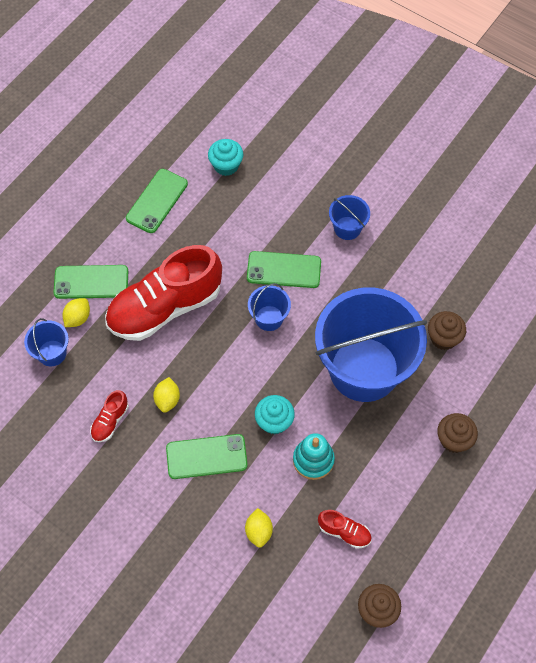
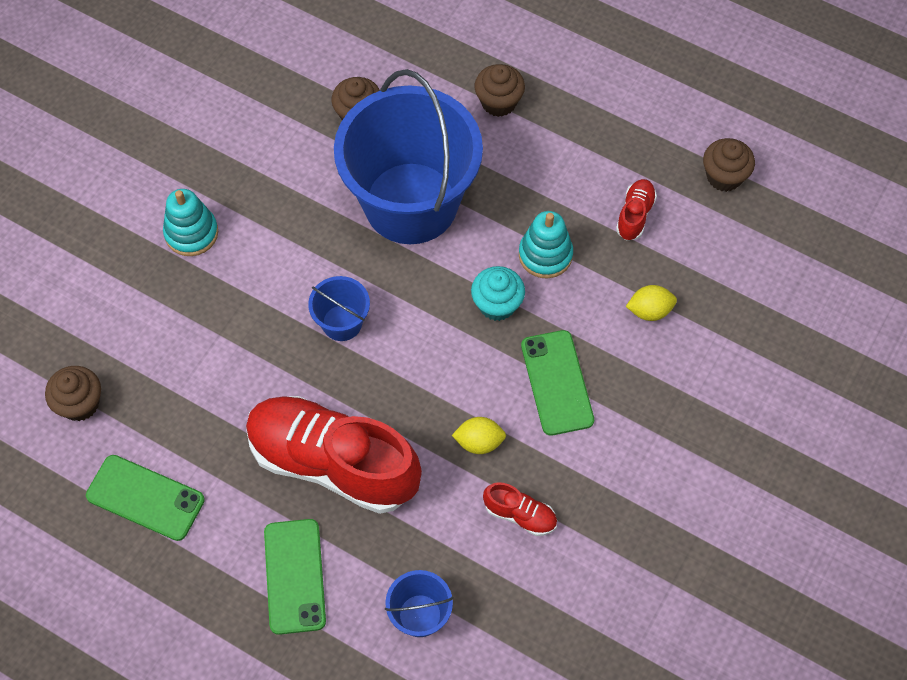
camera: 95 degrees left, 0 degrees up
(78, 318) = (358, 586): yellow lemon -> none
(165, 307) = (333, 463): red shoe -> red shoe turned 150 degrees clockwise
(226, 165) = (80, 403): turquoise cupcake -> brown cupcake
(284, 270) = (263, 310): green phone -> none
(347, 228) = (191, 233): blue bucket -> turquoise stacking toy

